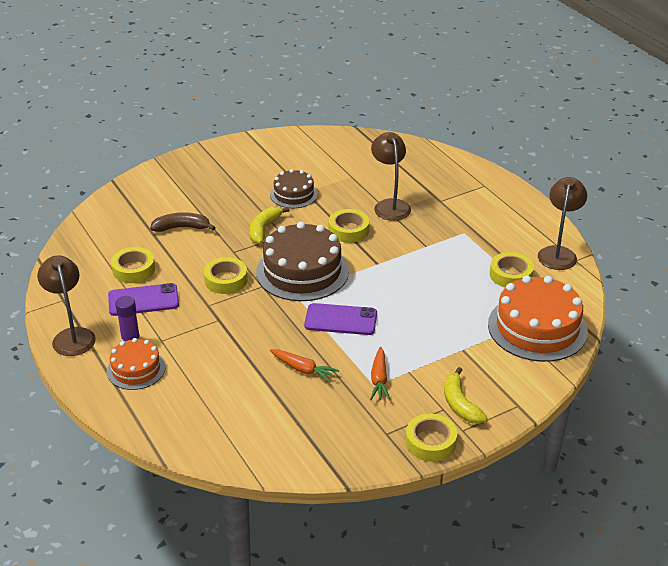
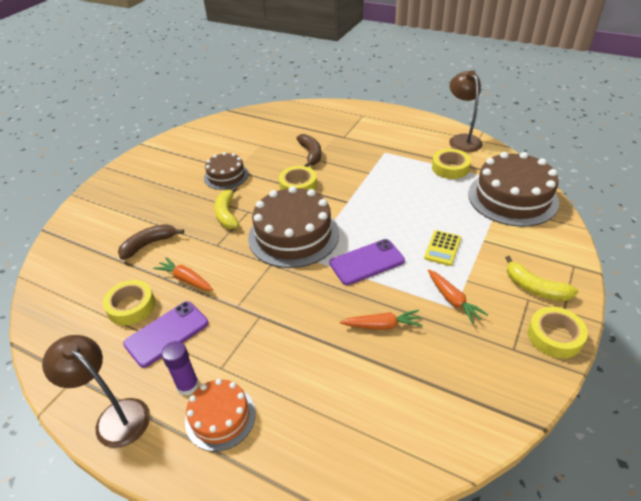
camera: 30 degrees left, 5 degrees up
(188, 268) = (186, 279): none -> orange carrot
(226, 280) = (232, 274): yellow tape -> none
(390, 205) = (311, 154): brown lamp -> brown banana
(418, 339) = (442, 248): none -> yellow calculator
(537, 328) = (512, 198): orange cake -> brown cake

